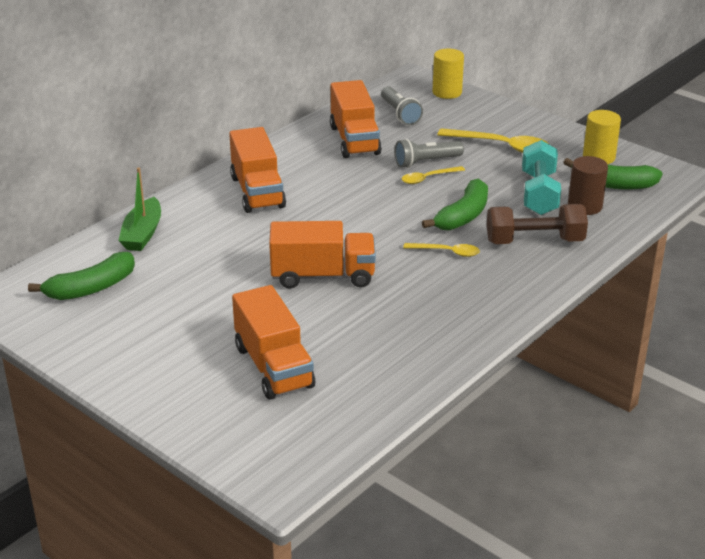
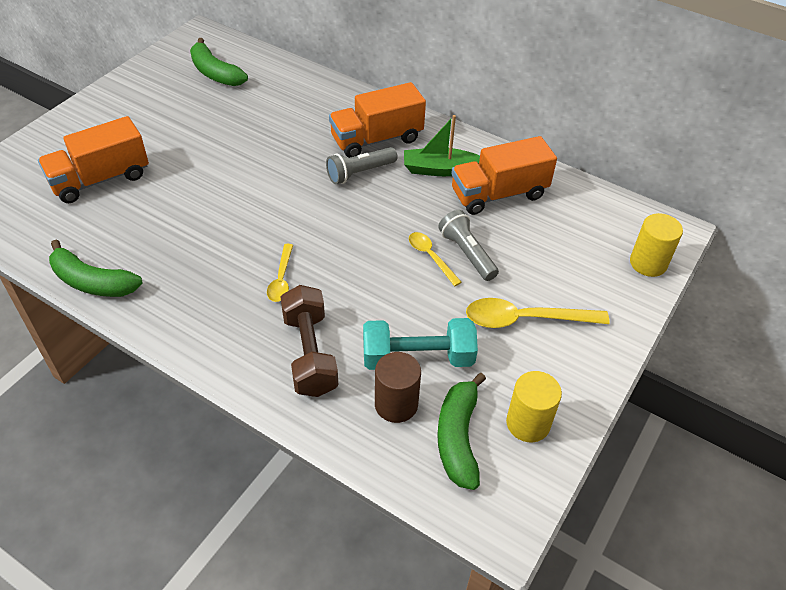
camera: 80 degrees right, 15 degrees up
(142, 234) = (296, 85): green boat -> green boat (439, 169)
(323, 276) = (235, 194): orange truck -> none
(400, 114) = (574, 225): grey flashlight -> grey flashlight (360, 173)
(463, 216) = (355, 289): green banana -> green banana (92, 282)
(501, 146) = (525, 319): yellow spoon -> yellow spoon turned 75 degrees clockwise

